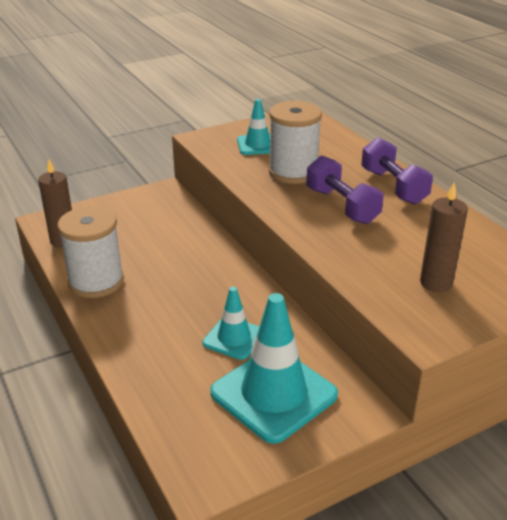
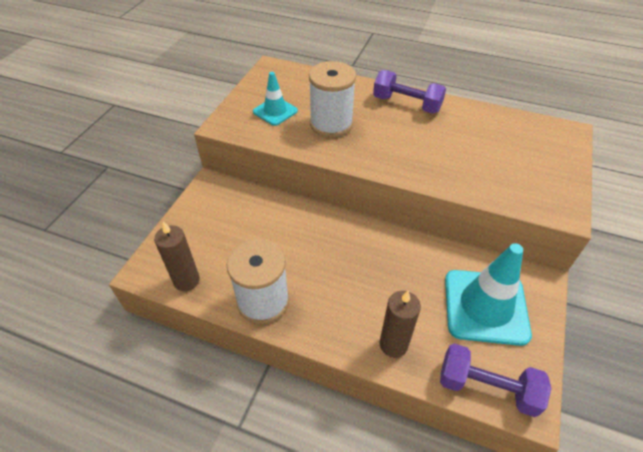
camera: 40 degrees left, 15 degrees up
(234, 338) = (413, 281): turquoise traffic cone -> none
(342, 206) = (397, 137): purple dumbbell -> purple dumbbell (487, 387)
(436, 283) = (520, 168): brown candle -> brown candle (393, 344)

